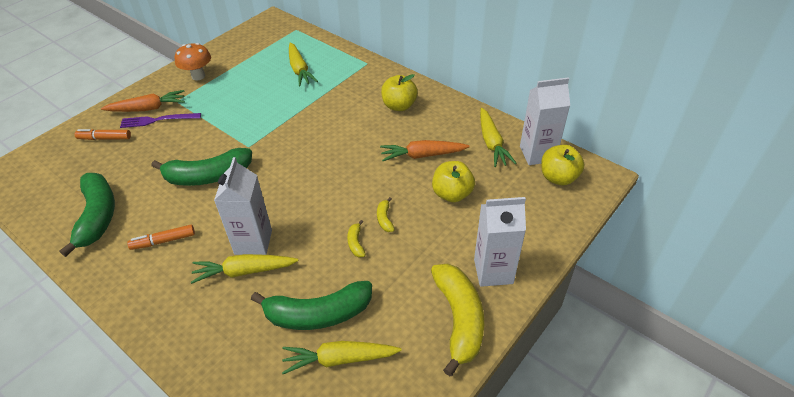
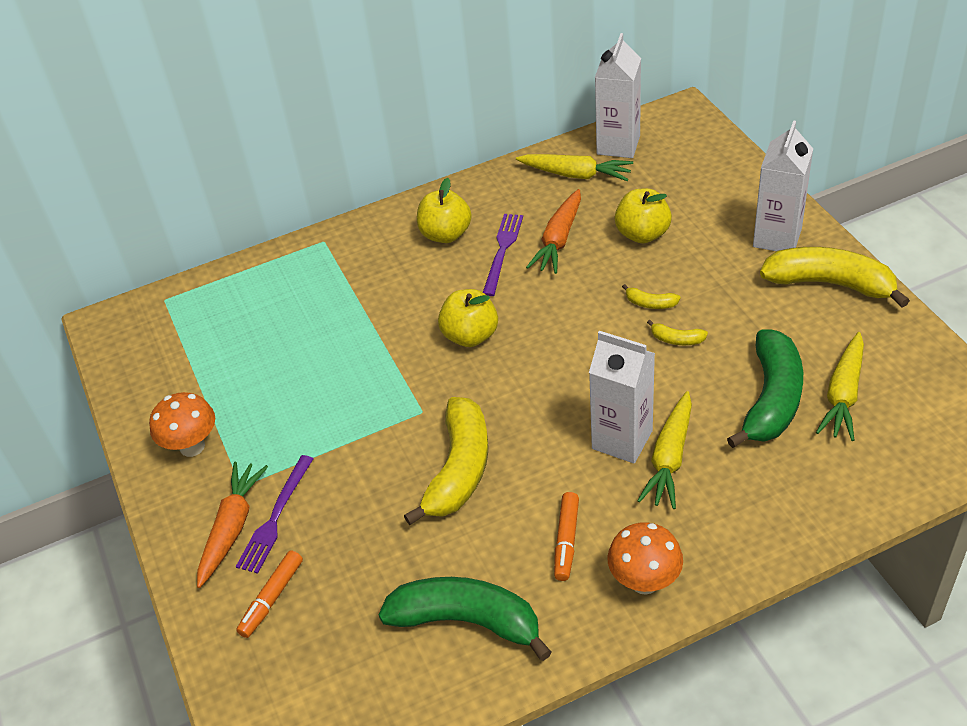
camera: 60 degrees left, 0 degrees up
(137, 289) = (644, 582): none -> orange mushroom
(208, 176) = (459, 469): green banana -> yellow banana
(299, 70) = (279, 318): yellow carrot -> none
(398, 134) = (502, 251): none -> purple fork
(558, 177) = (666, 143): yellow apple -> yellow apple (470, 336)

